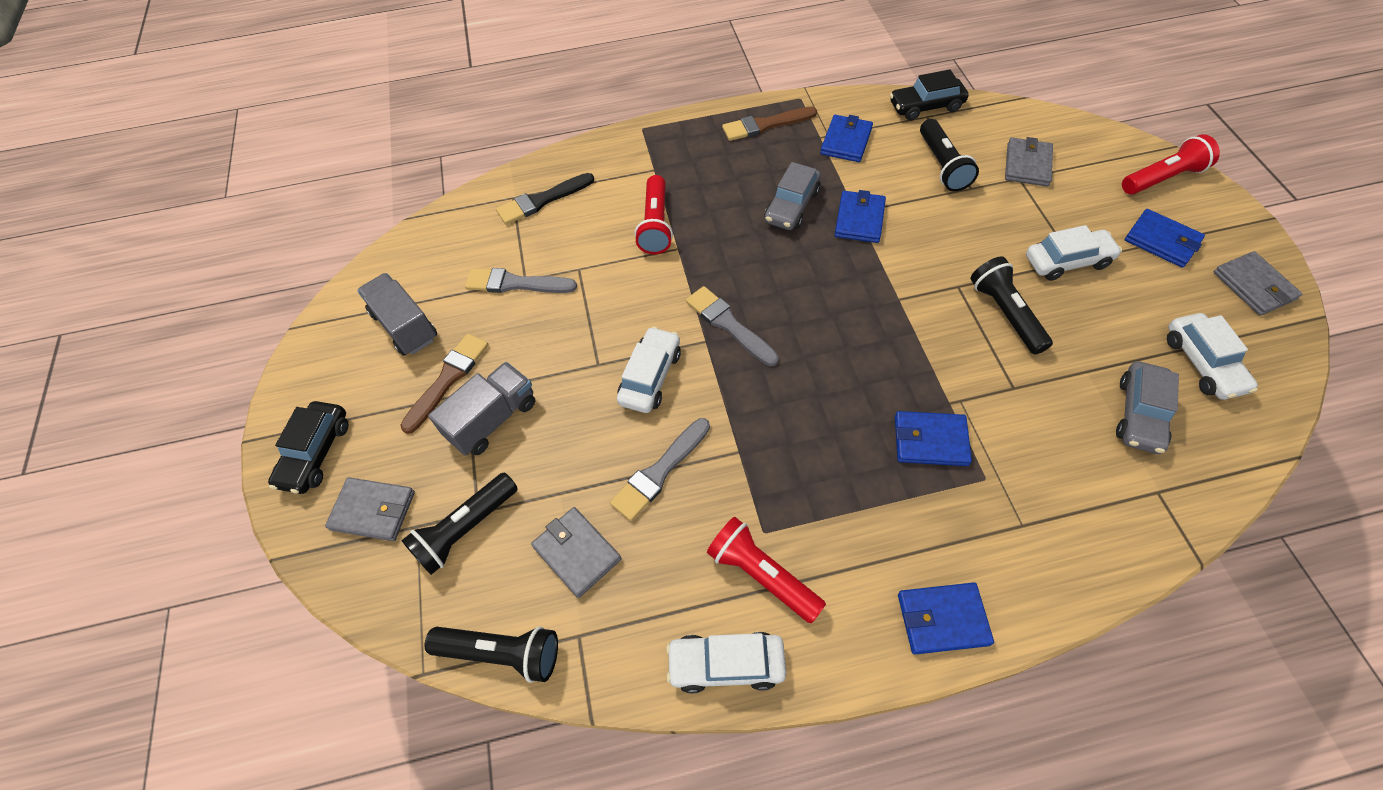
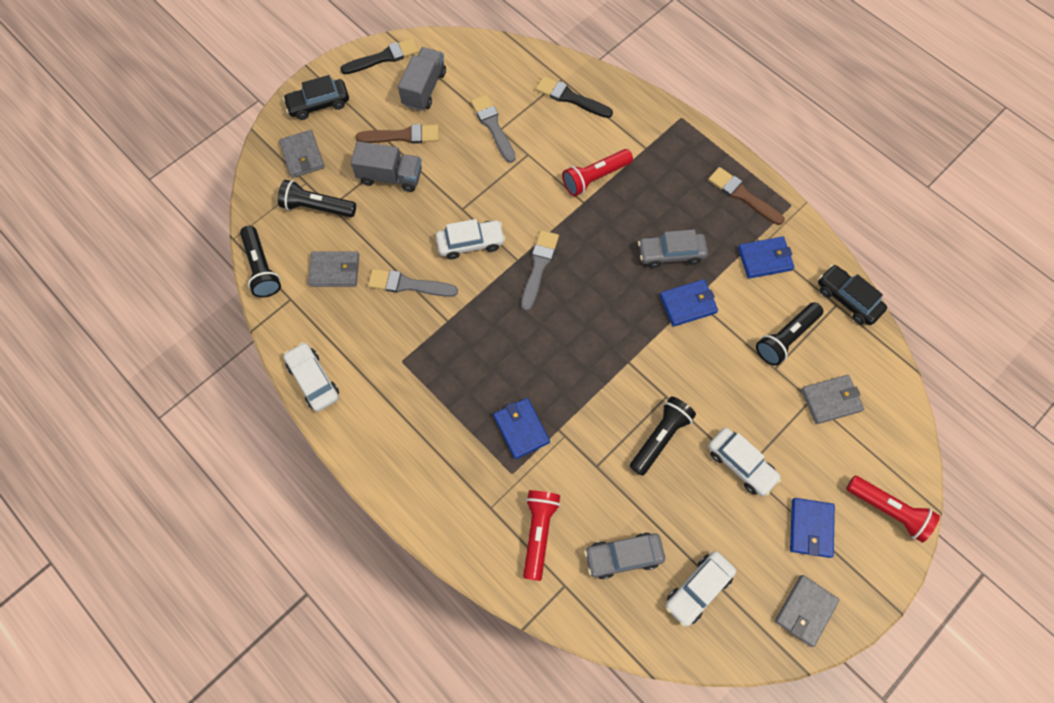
camera: 55 degrees right, 10 degrees up
(322, 348) = (384, 57): none -> black brush
(577, 553) = (335, 270): grey wallet -> grey wallet turned 75 degrees clockwise
(762, 574) = (375, 373): red flashlight -> red flashlight (539, 532)
(942, 619) = (401, 483): blue wallet -> none

